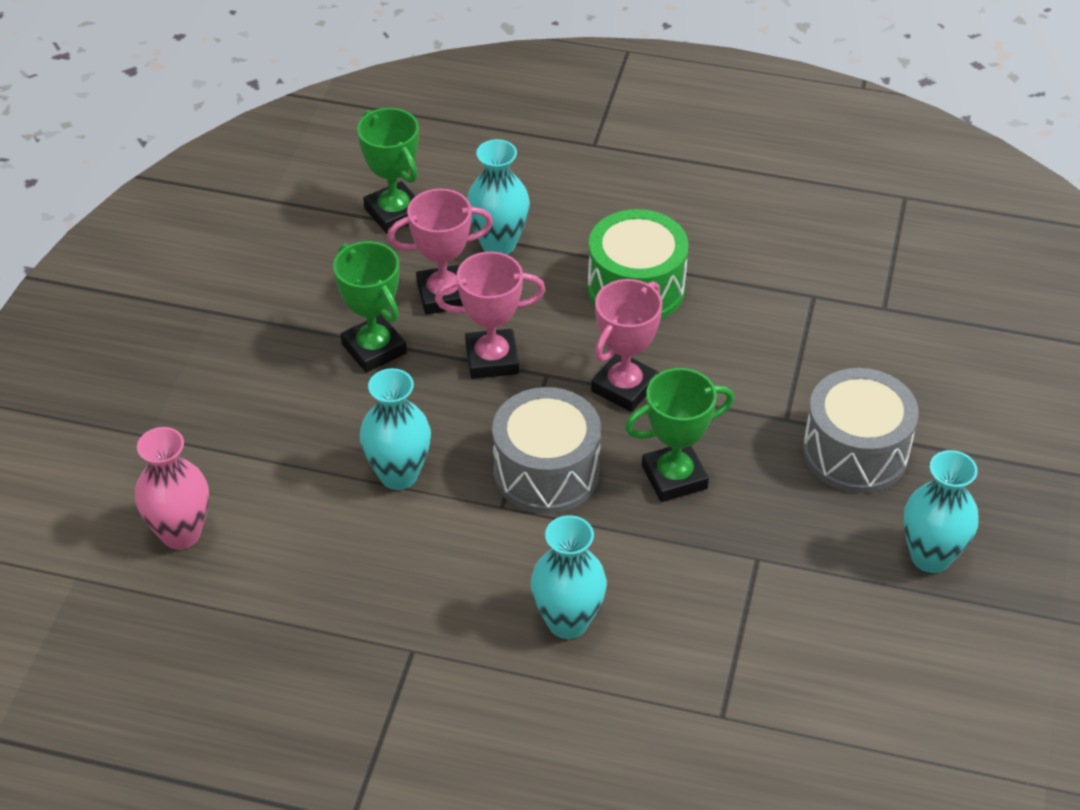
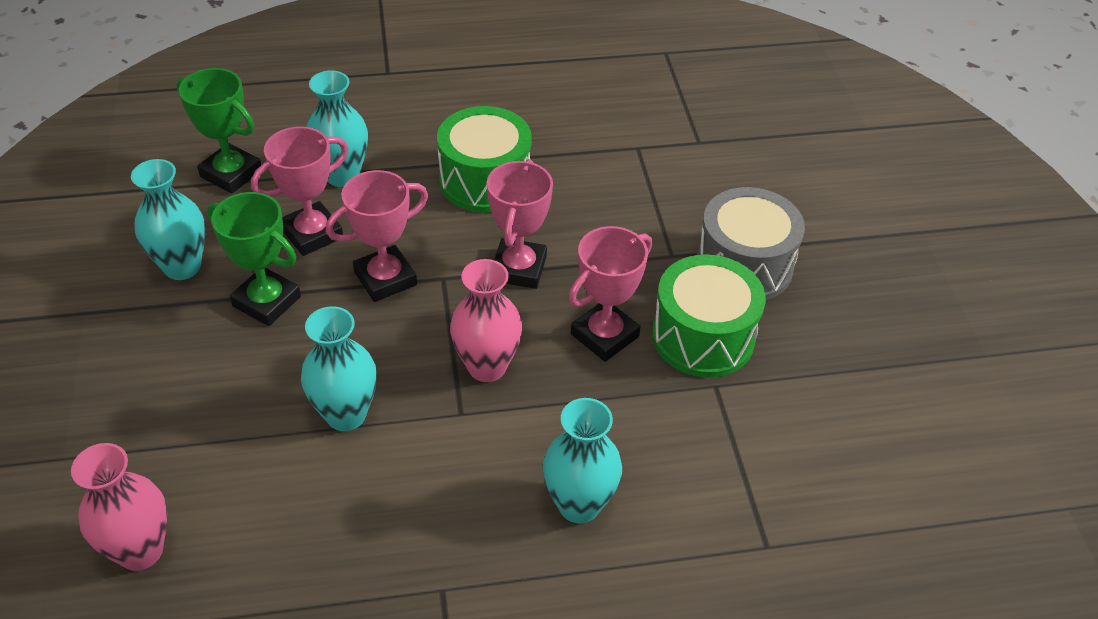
camera: 25 degrees left, 0 degrees up
(546, 472) = (487, 367): grey drum -> pink vase
(674, 477) = (604, 335): green trophy -> pink trophy
(771, 509) = (703, 337): none -> green drum
(930, 556) = (855, 336): turquoise vase -> turquoise vase (182, 267)

